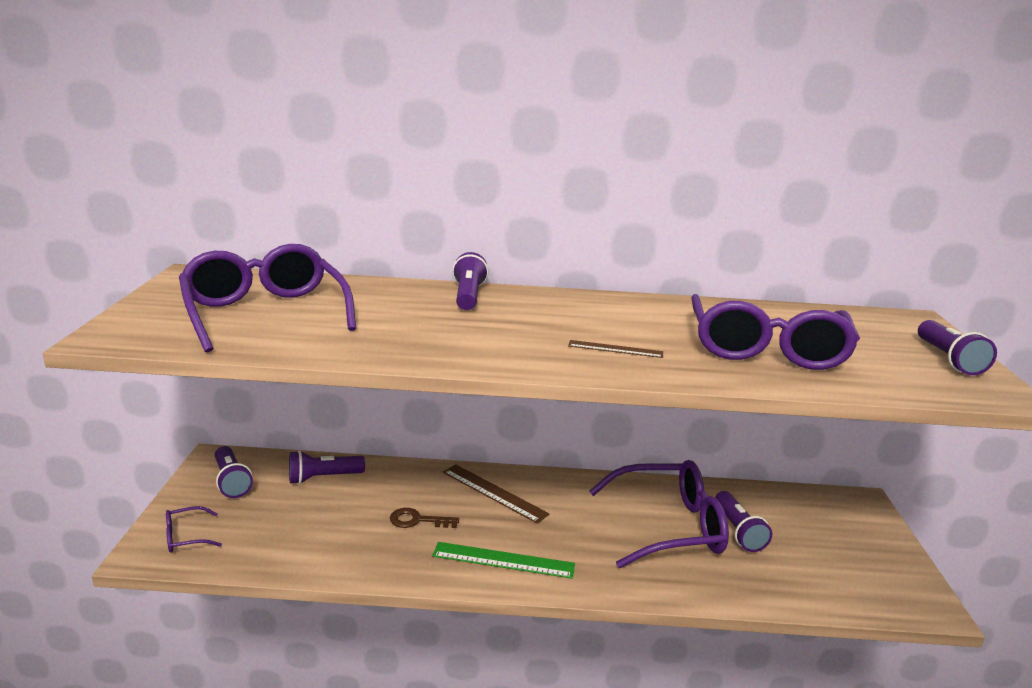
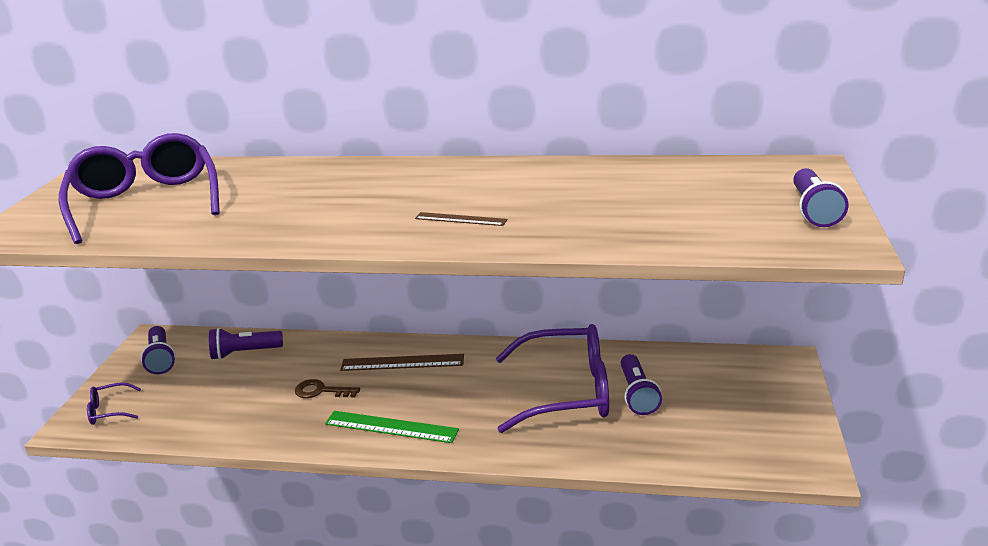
camera: 10 degrees right, 5 degrees up
(468, 296) = (346, 172): purple flashlight -> none
(494, 493) = (402, 362): brown ruler -> brown ruler turned 45 degrees counterclockwise
(766, 349) = (618, 210): purple glasses -> none

